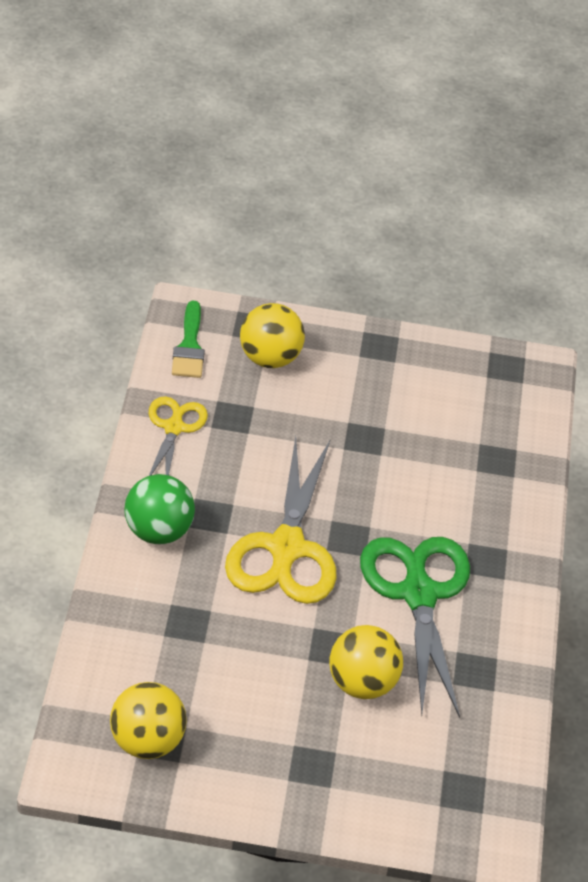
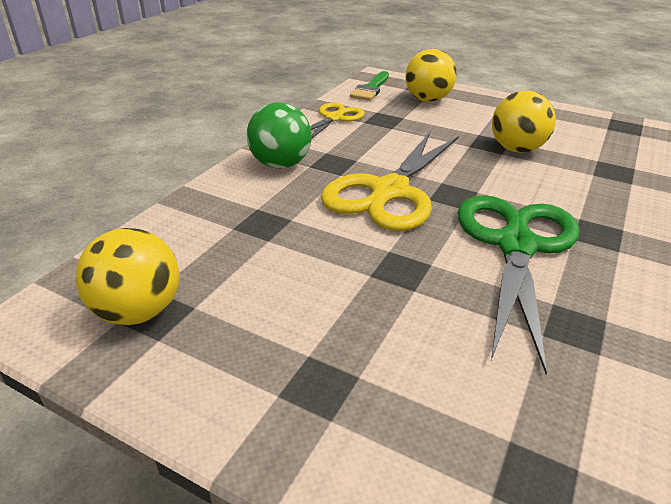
camera: 25 degrees right, 10 degrees down
(362, 684) = (423, 310): yellow ball -> yellow ball (516, 149)

